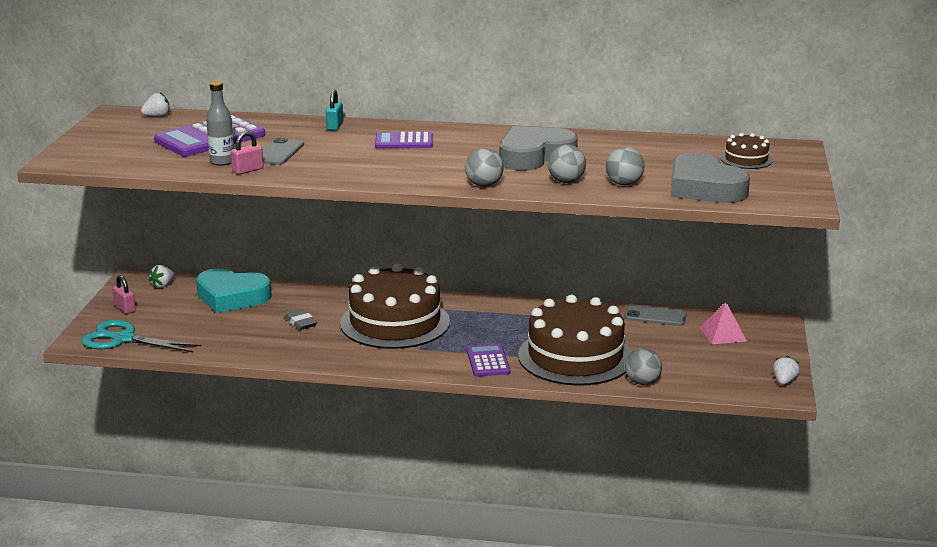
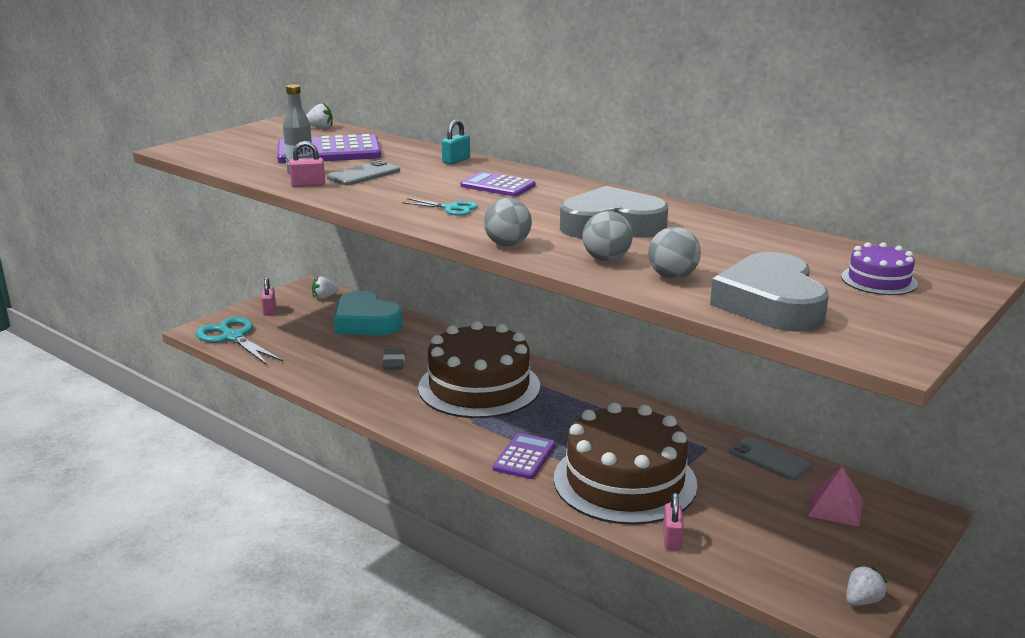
camera: 30 degrees right, 0 degrees up
(399, 167) = (451, 208): none -> turquoise scissors
(642, 382) = (672, 539): grey ball -> pink padlock
(746, 159) = (879, 280): brown cake -> purple cake

